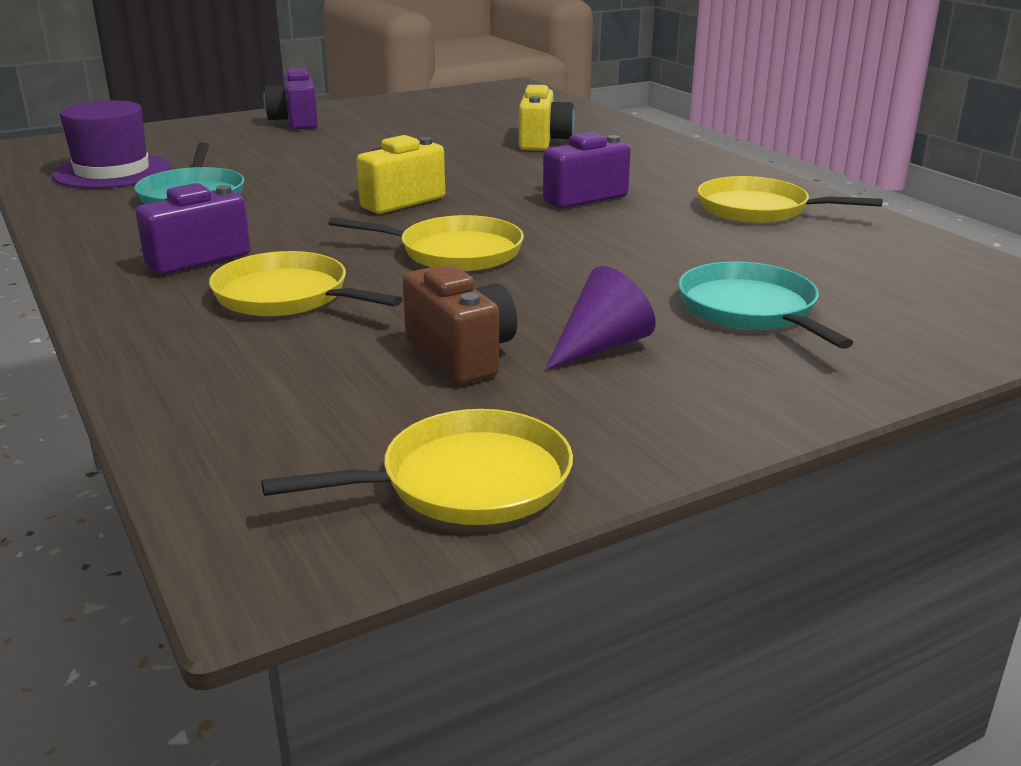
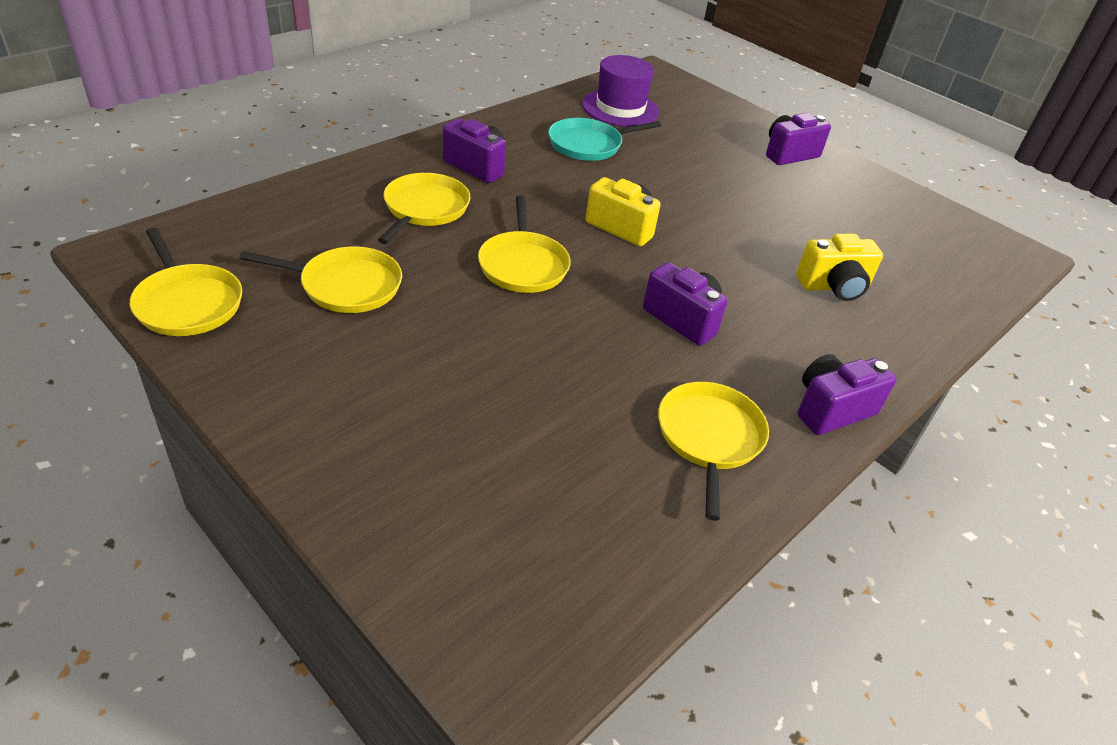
camera: 70 degrees right, 15 degrees up
(461, 355) = (346, 286): brown camera -> yellow pan
(601, 346) = (368, 345): purple cone -> none
(717, 167) = (831, 409): none -> purple camera
(751, 310) = (450, 424): turquoise pan -> none

